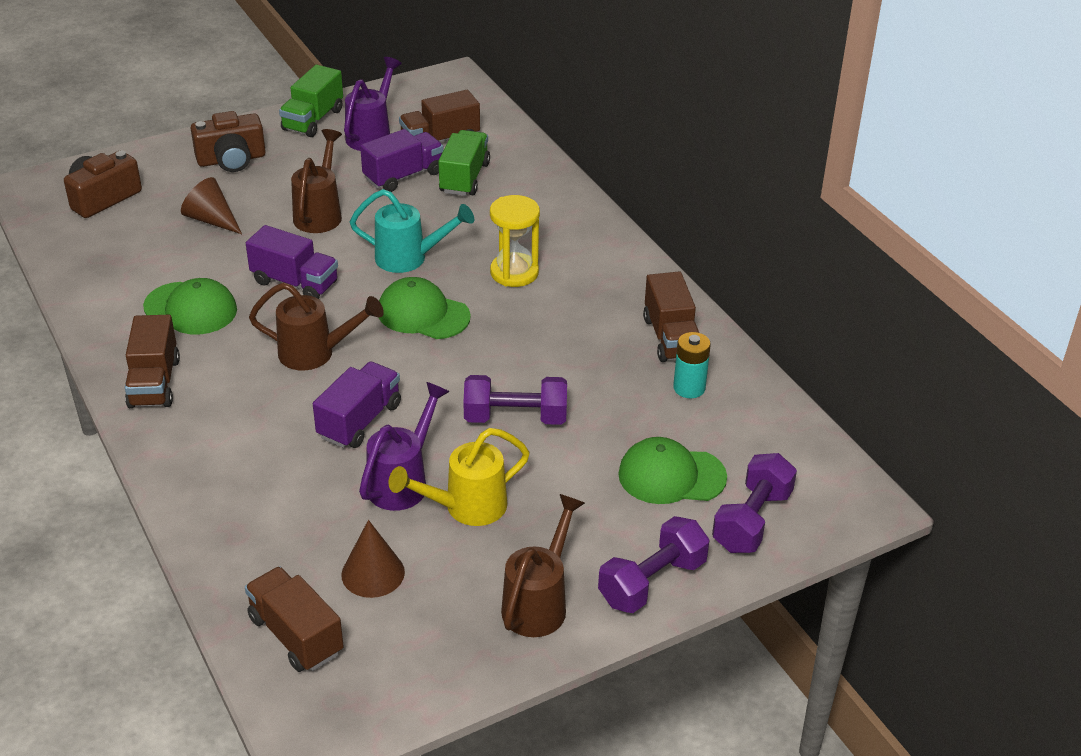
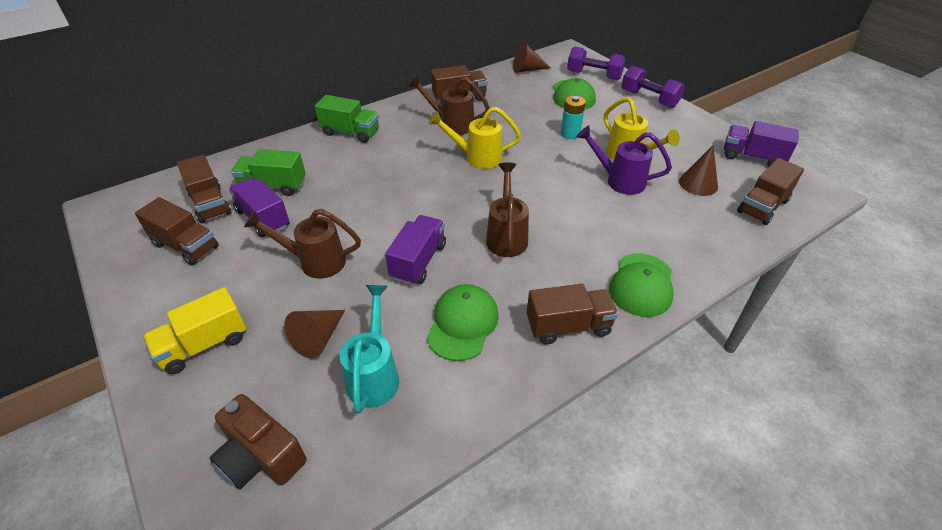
camera: 95 degrees left, 5 degrees up
(231, 159) = (204, 345): brown camera -> yellow truck
(313, 120) = (142, 292): green truck -> green truck (350, 132)
(359, 421) = (572, 205): purple truck -> purple truck (752, 157)
(372, 134) = (186, 246): purple watering can -> brown truck
(410, 258) = (383, 202): turquoise watering can -> turquoise watering can (374, 374)
(423, 314) = (450, 189): green cap -> green cap (641, 285)
(493, 343) = (477, 157): none -> yellow watering can
(514, 272) = (399, 154): yellow hourglass -> none
(515, 417) = (546, 144): purple dumbbell -> none
(539, 602) = (682, 128): brown watering can -> brown watering can (451, 124)
(689, 388) = (502, 92): turquoise battery -> turquoise battery (570, 134)
(774, 429) = (527, 70): none -> brown cone

